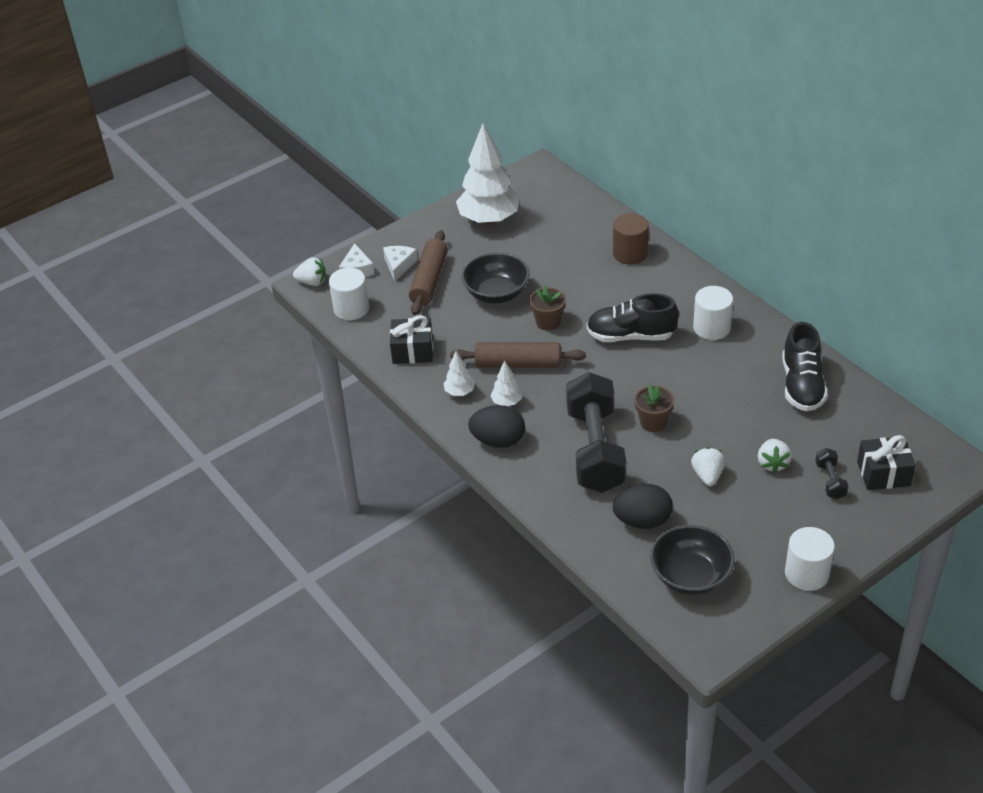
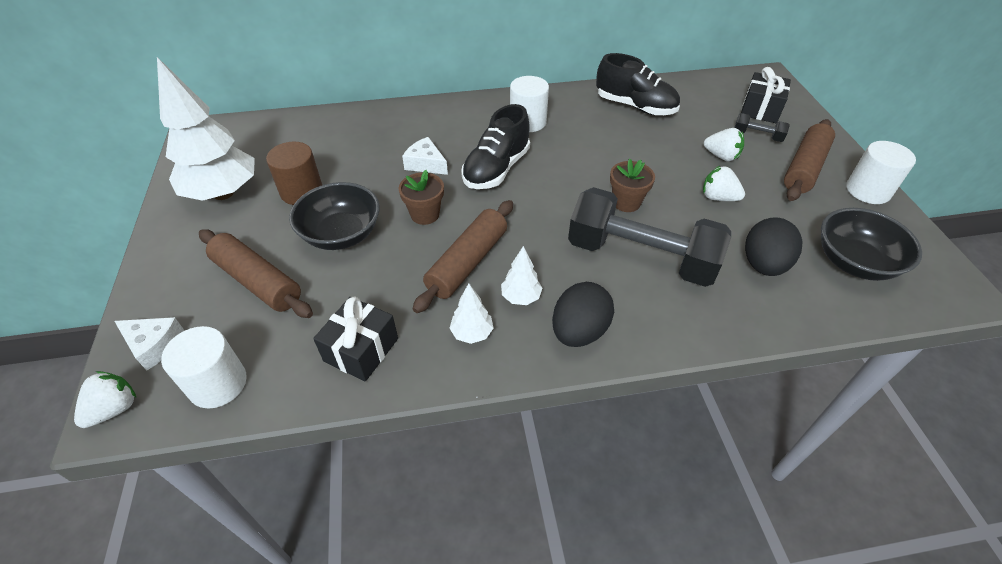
camera: 65 degrees left, 5 degrees up
(399, 265) = (199, 298): white cheese -> white cheese (425, 164)
(630, 253) = (386, 126): brown cylinder -> brown cylinder (301, 191)
(804, 523) = (804, 168): none -> brown rolling pin

